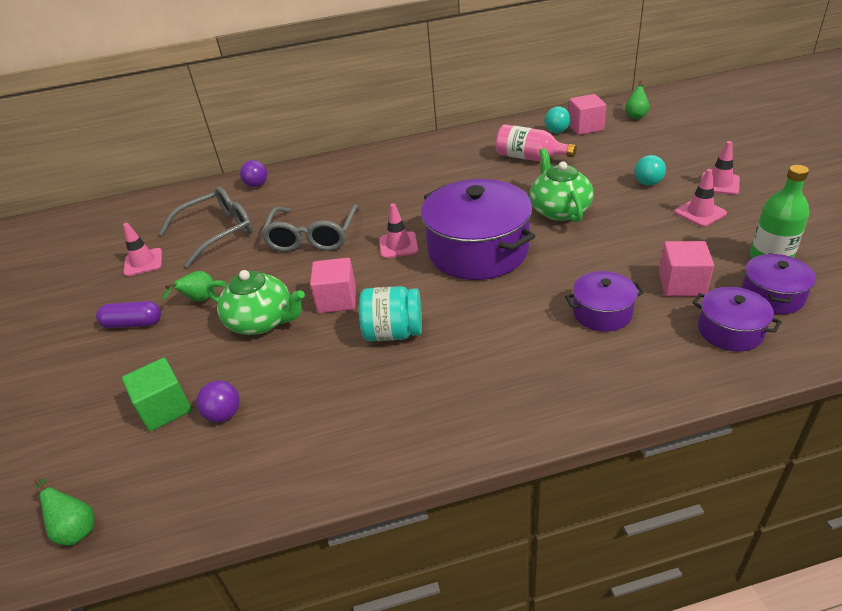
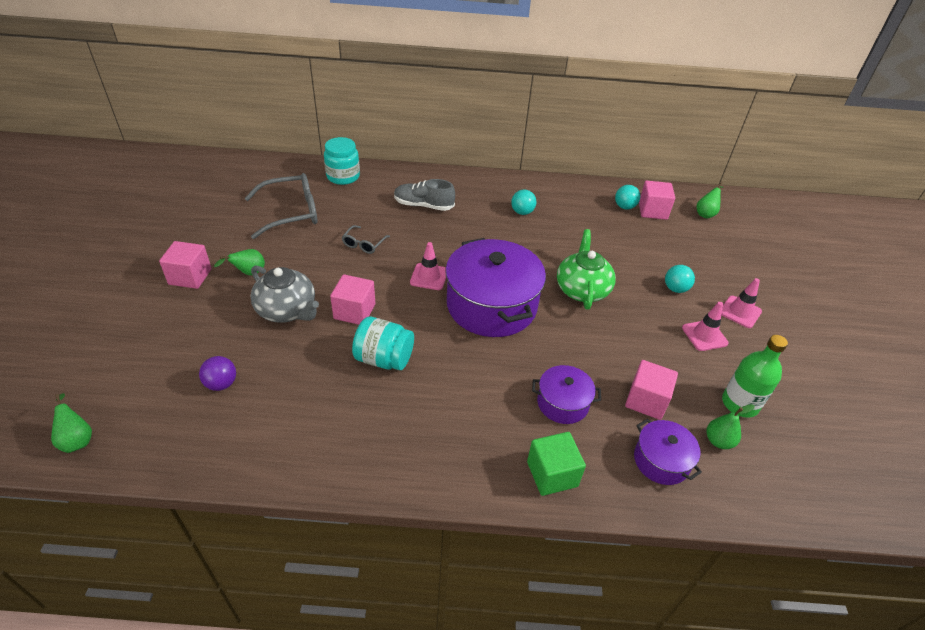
camera: 10 degrees right, 5 degrees up
(133, 323) = (190, 276): purple capsule -> pink cube
(143, 262) = (222, 221): pink traffic cone -> none
(165, 408) = (181, 362): green cube -> green cube (552, 474)
(257, 185) = (343, 176): purple ball -> turquoise jar
(262, 321) = (287, 310): green teapot -> grey teapot
(312, 237) = (364, 244): grey glasses -> grey glasses, size x0.50
(356, 186) = (423, 205): none -> grey shoe
(460, 163) = (522, 212): none -> turquoise ball
(530, 158) = (586, 227): pink bottle -> none
(772, 296) = (718, 441): purple pot -> green pear

